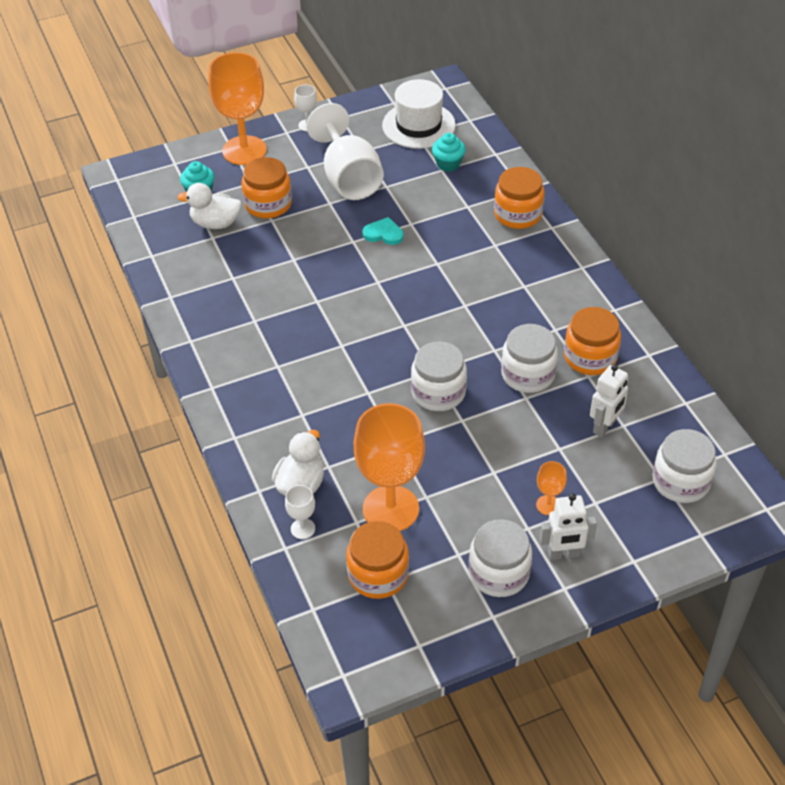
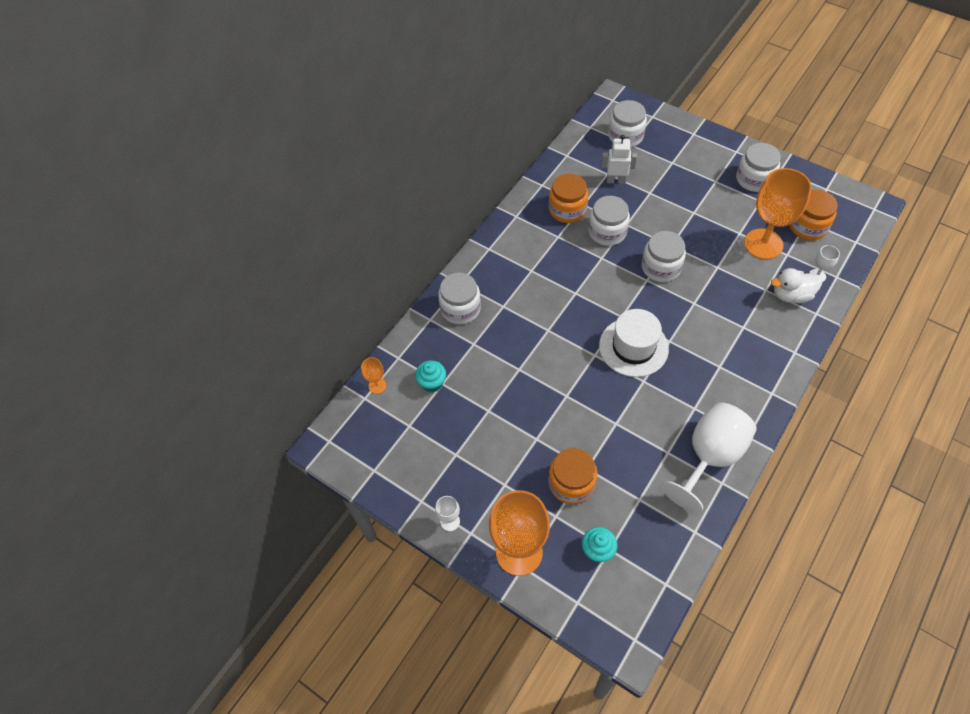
camera: 120 degrees left, 10 degrees up
(215, 223) = (622, 508): white duck -> none
(348, 178) = (497, 443): white goblet -> white goblet (710, 456)
(383, 233) = (543, 380): turquoise heart -> none
(418, 125) = (395, 432): white hat -> white hat (633, 347)
(518, 214) = (460, 309): orange jar -> white jar
(548, 505) = (692, 180): orange goblet -> orange goblet (377, 386)
(563, 554) = (717, 160): white robot -> none

